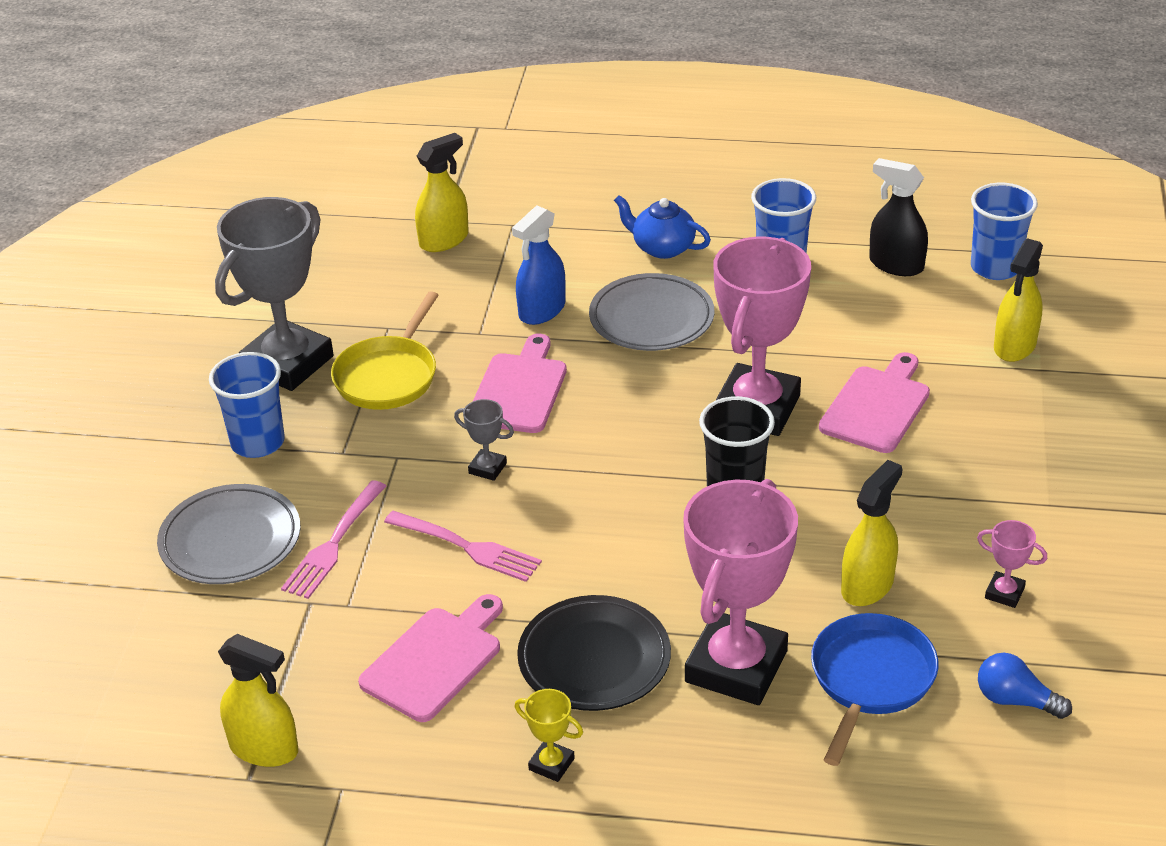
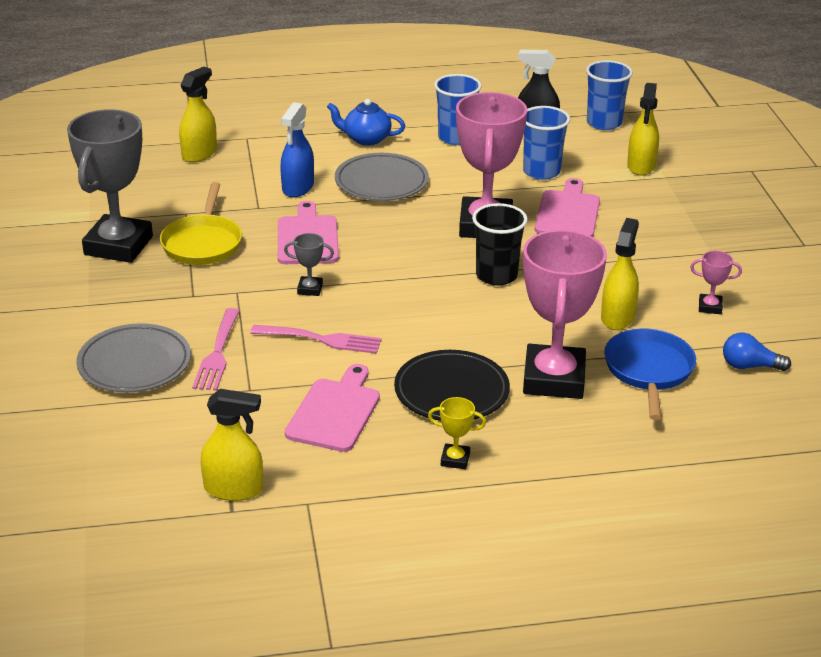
camera: 20 degrees left, 5 degrees down
(257, 442) = (122, 299): blue cup -> blue cup (541, 171)

